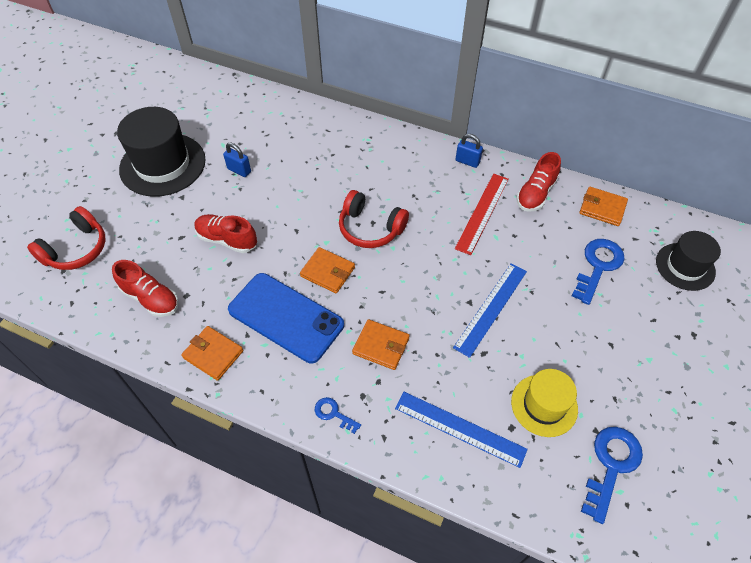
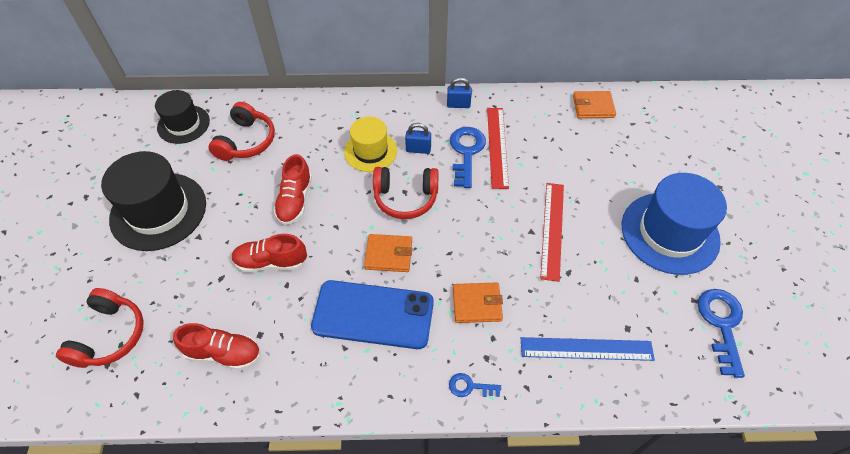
camera: 25 degrees left, 0 degrees up
(213, 354) = (321, 381): orange wallet -> none
(239, 170) = (244, 188): blue padlock -> blue padlock (418, 149)
(262, 131) = (246, 141): none -> red headphones
(491, 308) = (552, 230): blue ruler -> red ruler
(535, 194) = (532, 113): red shoe -> red shoe (295, 200)
(544, 405) = (642, 296): yellow hat -> yellow hat (370, 151)
(598, 266) = (617, 158): blue key -> blue key (466, 152)
(610, 357) = (669, 233): none -> blue hat
(685, 266) = (683, 133): black hat -> black hat (183, 124)

